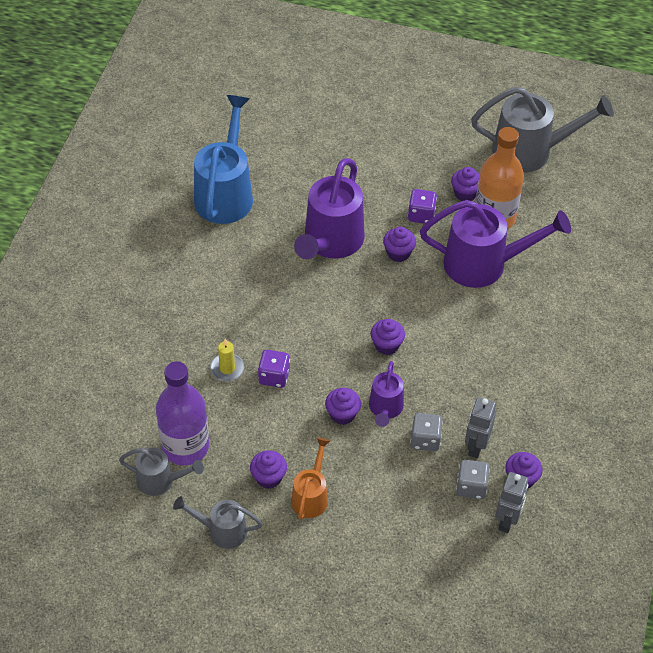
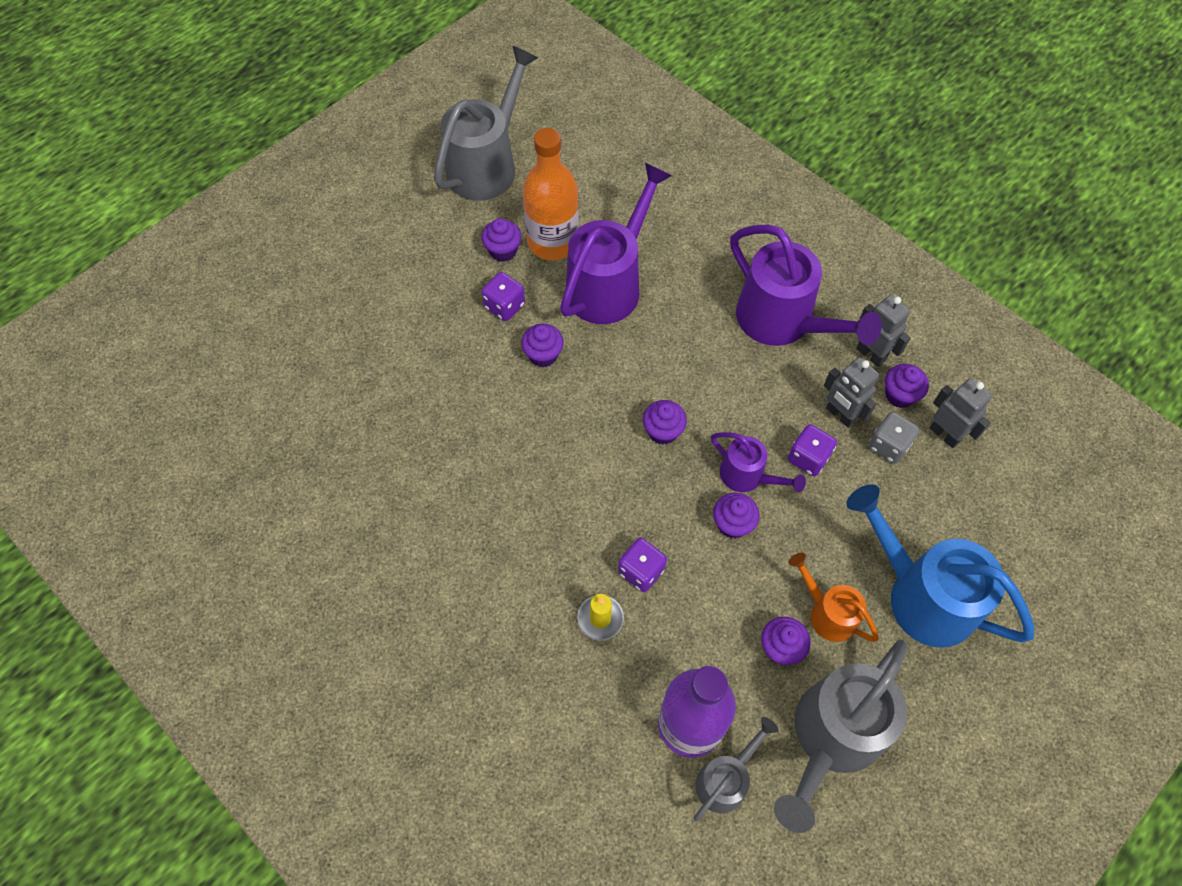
camera: 60 degrees left, 10 degrees up
(221, 531) = (831, 739): grey watering can -> grey watering can, size x1.87
(226, 193) = (331, 489): blue watering can -> blue watering can (920, 594)
(330, 243) = (484, 415): purple watering can -> purple watering can (783, 323)
(425, 440) = (808, 458): grey dice -> purple dice
(544, 447) = (871, 354): none -> grey robot

